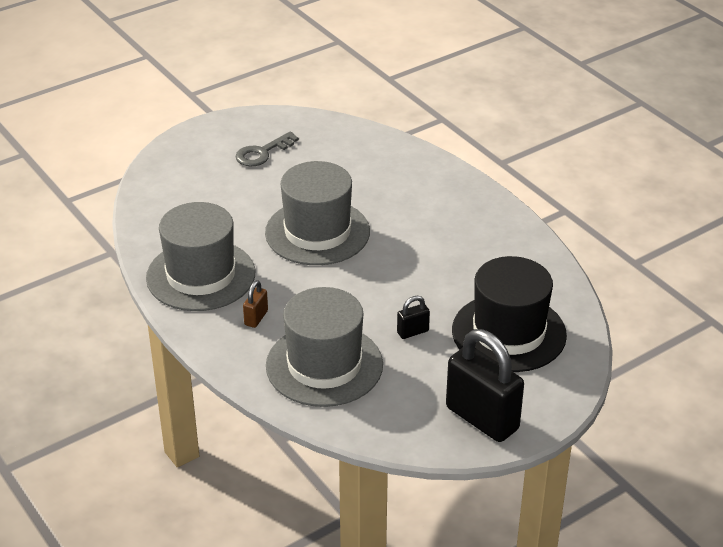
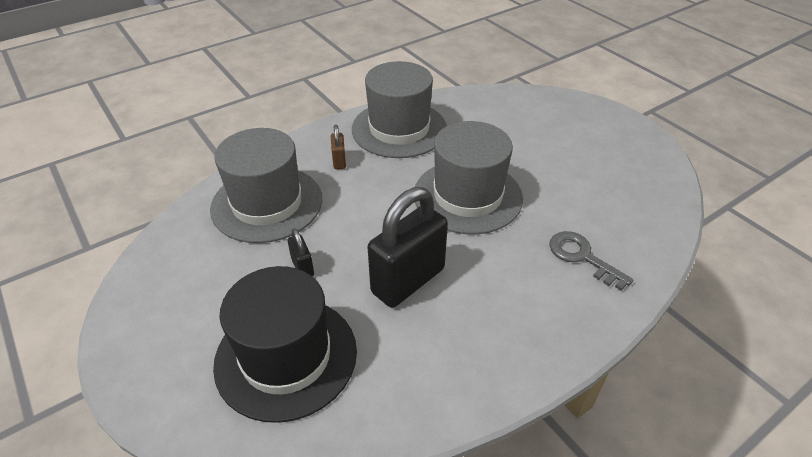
camera: 90 degrees right, 5 degrees up
(256, 318) = (339, 161): brown padlock -> brown padlock turned 60 degrees clockwise
(262, 153) = (595, 156): grey key -> grey key (582, 257)
(482, 418) = (153, 321): black padlock -> black padlock (408, 280)

